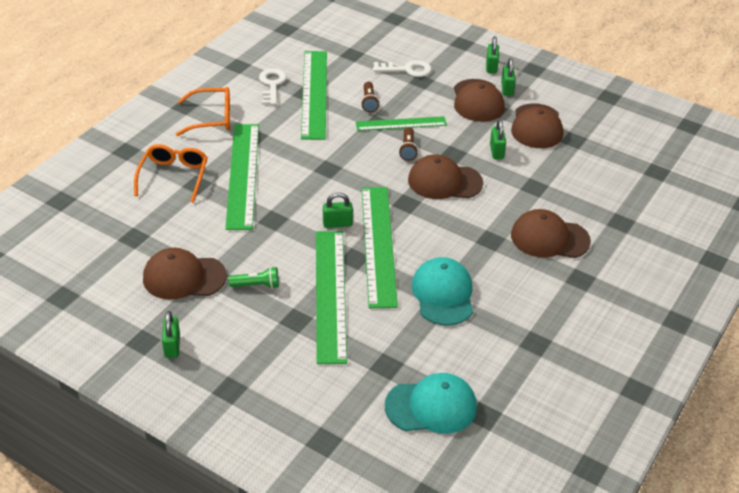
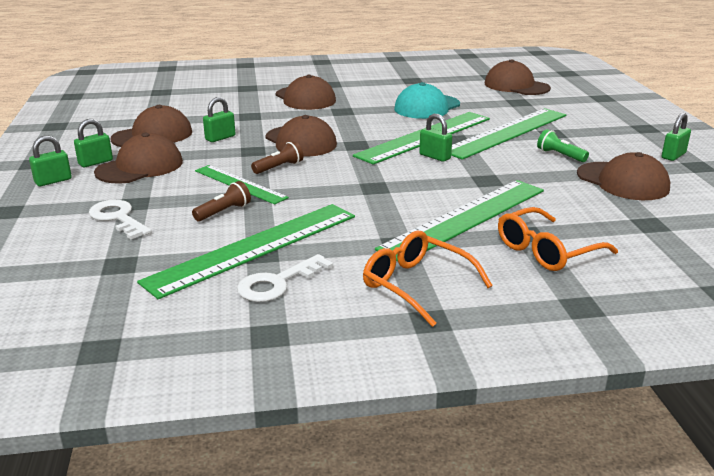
camera: 130 degrees left, 15 degrees down
(431, 406) = (516, 86): turquoise cap -> brown cap

